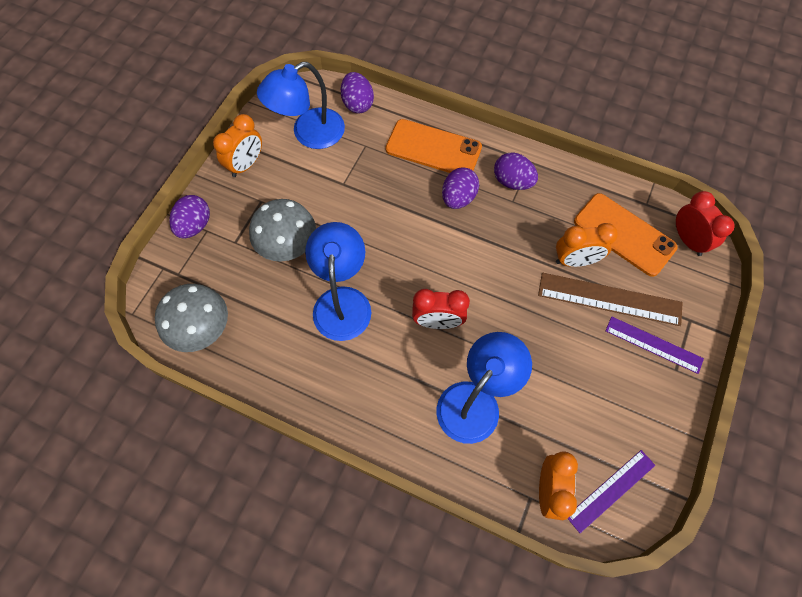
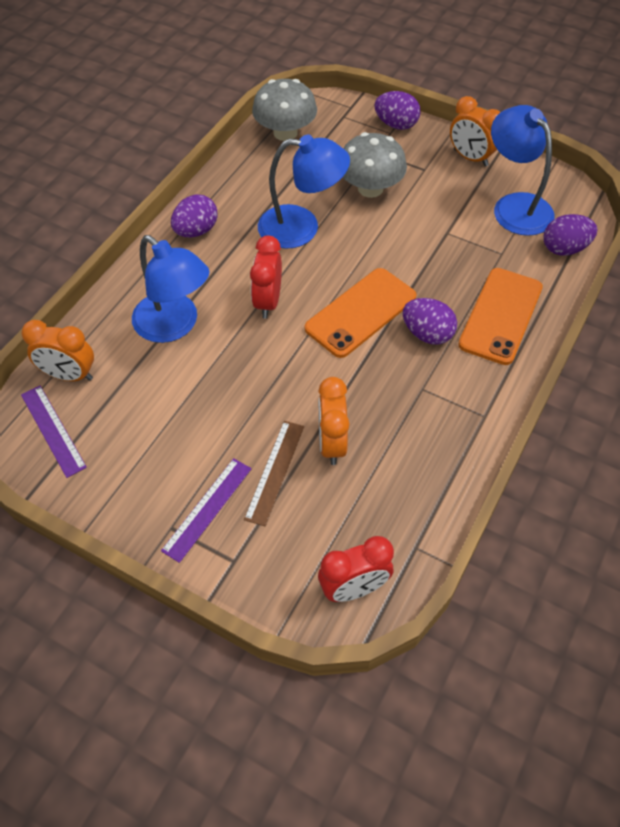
camera: 95 degrees right, 10 degrees down
(512, 181) = (452, 392): purple egg -> purple egg (196, 231)
(609, 299) = (274, 471): brown ruler -> brown ruler, size x0.66
(624, 234) = (367, 507): orange phone -> orange phone (361, 312)

